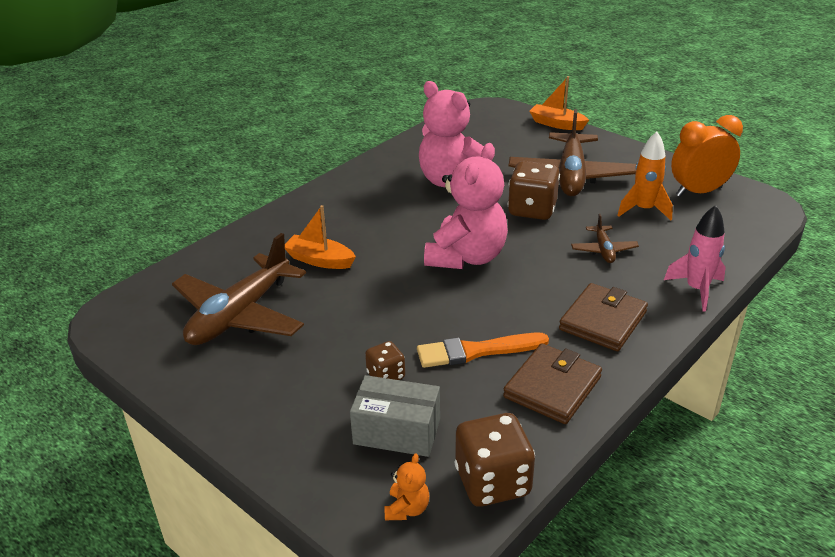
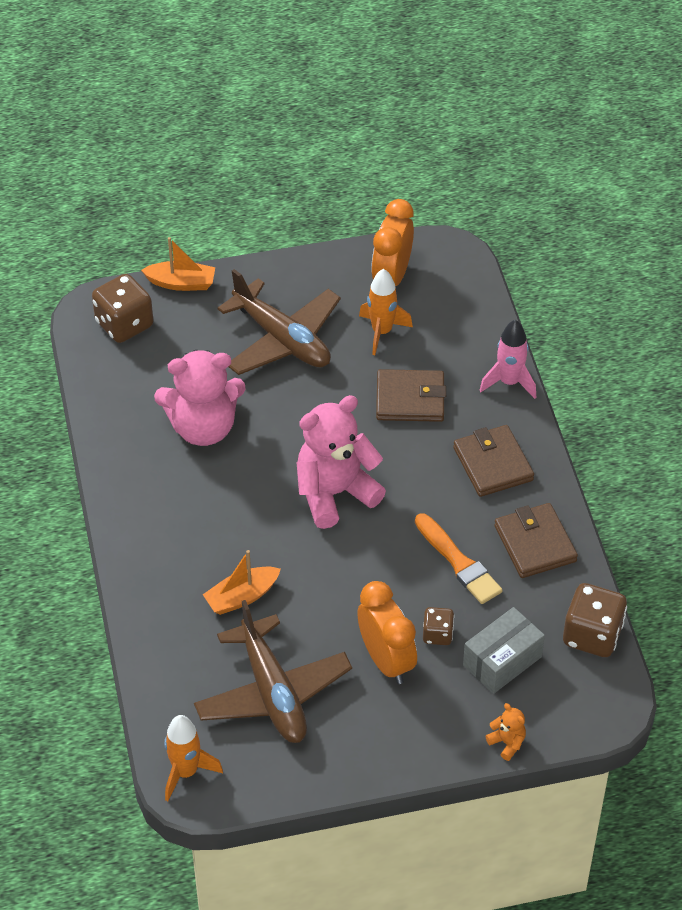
camera: 55 degrees left, 15 degrees up
(126, 308) = (186, 772): none -> orange rocket
(328, 359) = (386, 660): none -> orange clock
(407, 508) = (577, 695): orange teddy bear -> orange teddy bear (507, 743)
(466, 257) = (335, 493): pink teddy bear -> pink teddy bear turned 90 degrees counterclockwise
(476, 351) = (459, 562): orange brush -> orange brush turned 60 degrees counterclockwise
(532, 209) = (308, 403): brown dice -> brown dice (124, 324)
(557, 124) = (181, 283): orange boat -> orange boat turned 150 degrees counterclockwise
(603, 250) = (410, 399): brown plane -> brown wallet

